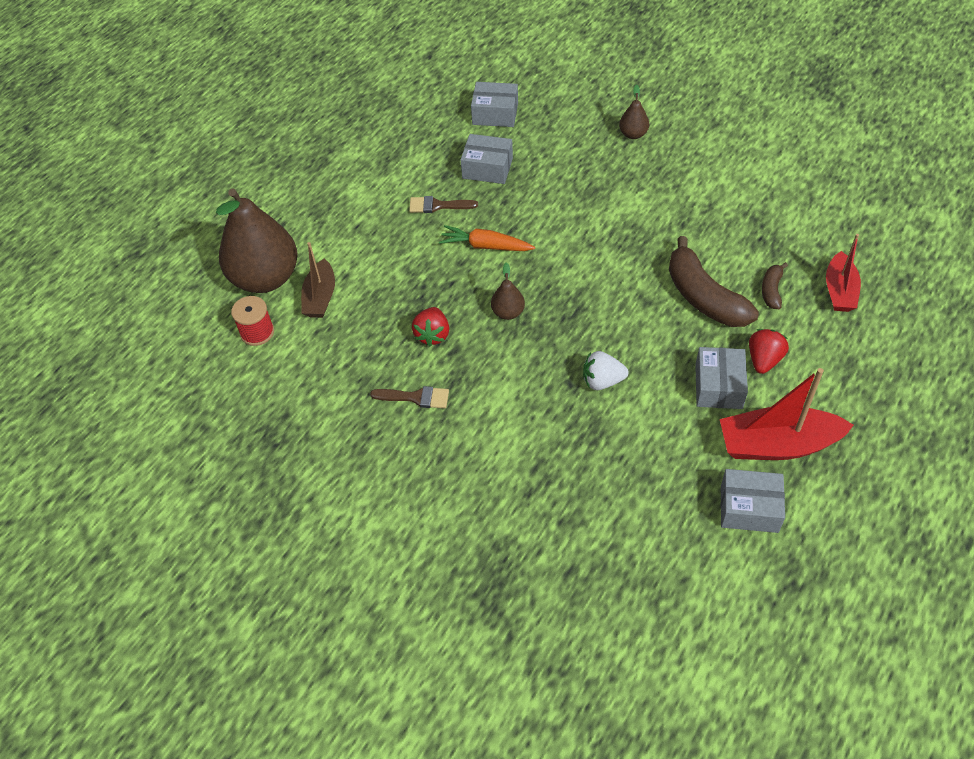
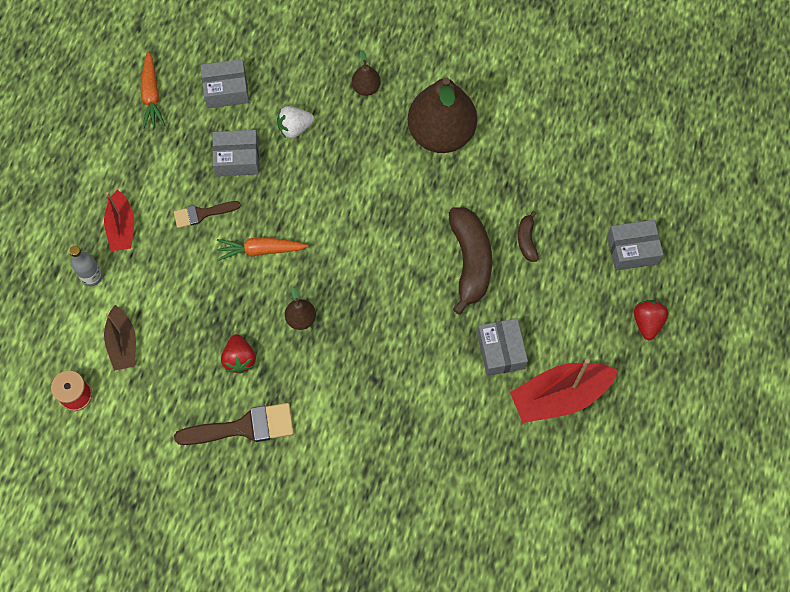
camera: 20 degrees left, 15 degrees up
(265, 278) = (63, 334): brown pear -> brown pear (441, 133)
(312, 236) = (92, 276): none -> grey bottle
(416, 397) = (244, 427): brown brush -> brown brush, size x1.67
(423, 106) = (151, 95): none -> orange carrot
(602, 381) = (401, 370): white strawberry -> white strawberry (295, 128)
(704, 297) = (470, 261): brown banana -> brown banana turned 135 degrees counterclockwise
(749, 508) = (548, 462): grey box -> grey box (632, 250)
(764, 360) = (533, 315): red strawberry -> red strawberry (647, 322)
(839, 291) = (584, 227): red boat -> red boat (122, 227)

